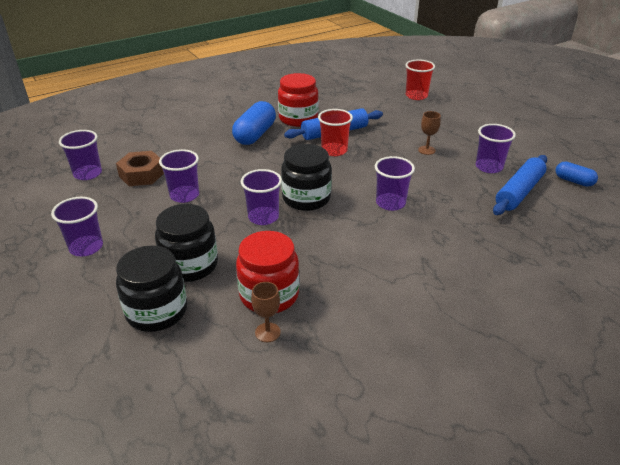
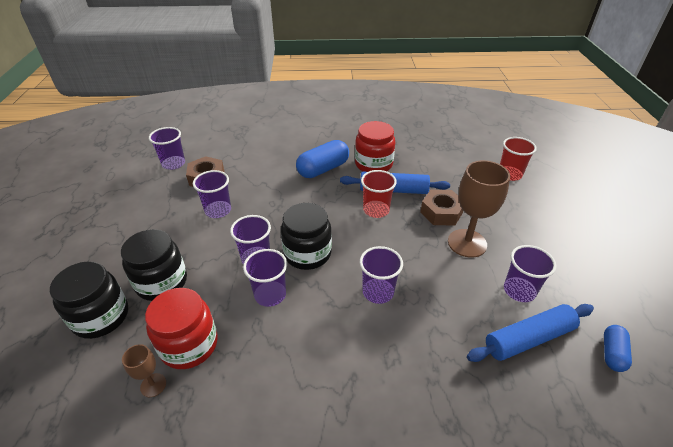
camera: 30 degrees right, 5 degrees up
(86, 247) = (113, 231): purple cup -> purple cup (270, 295)
(388, 136) = (441, 212): none -> brown nut
(426, 150) = (467, 243): brown goblet -> brown goblet, size x2.06
(573, 181) = (612, 353): blue capsule -> blue capsule turned 45 degrees clockwise

